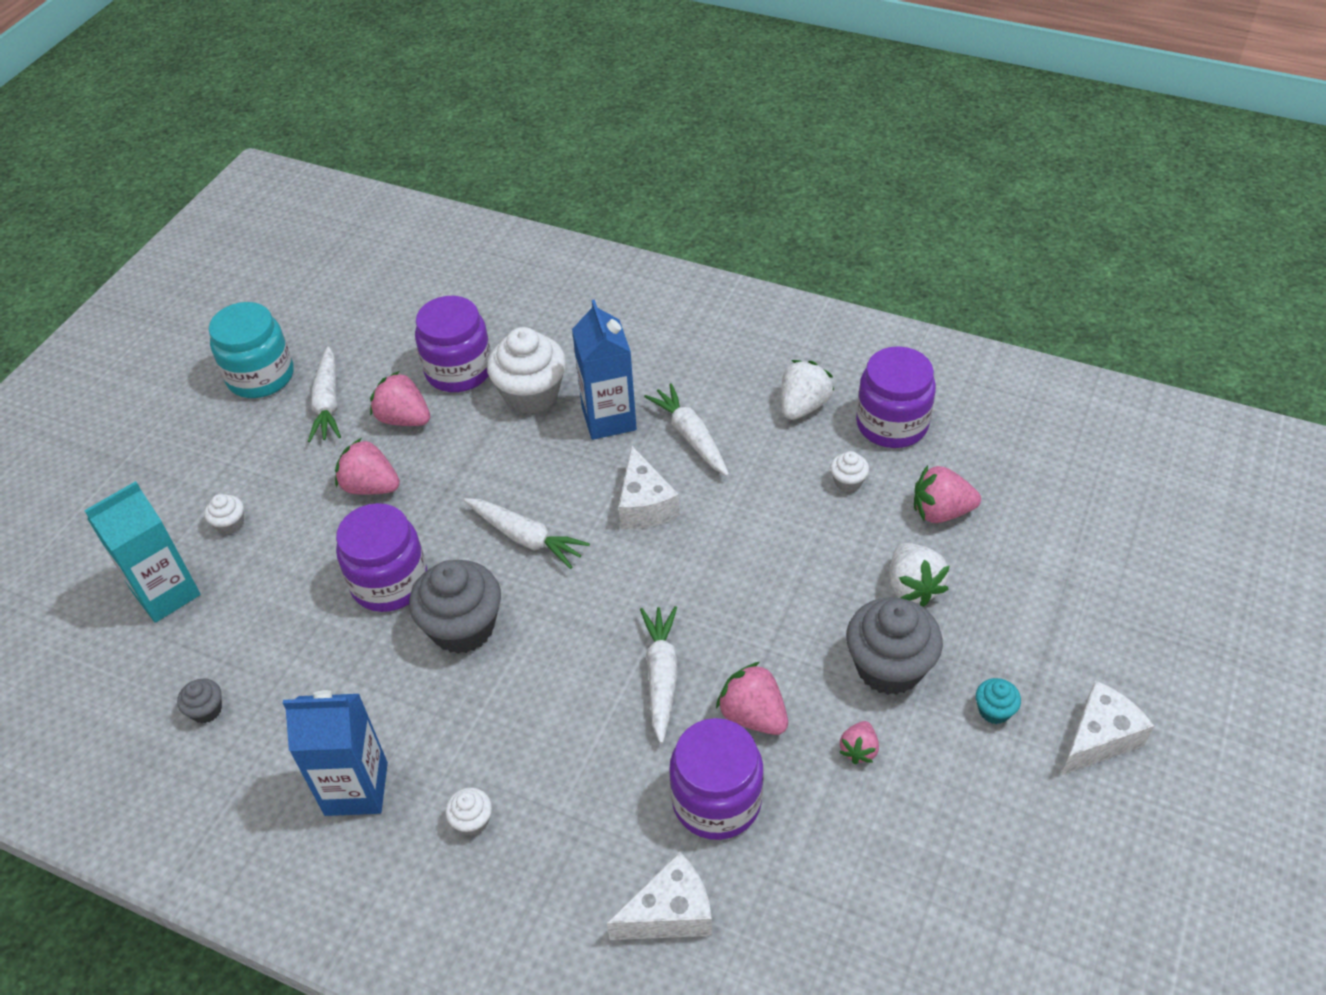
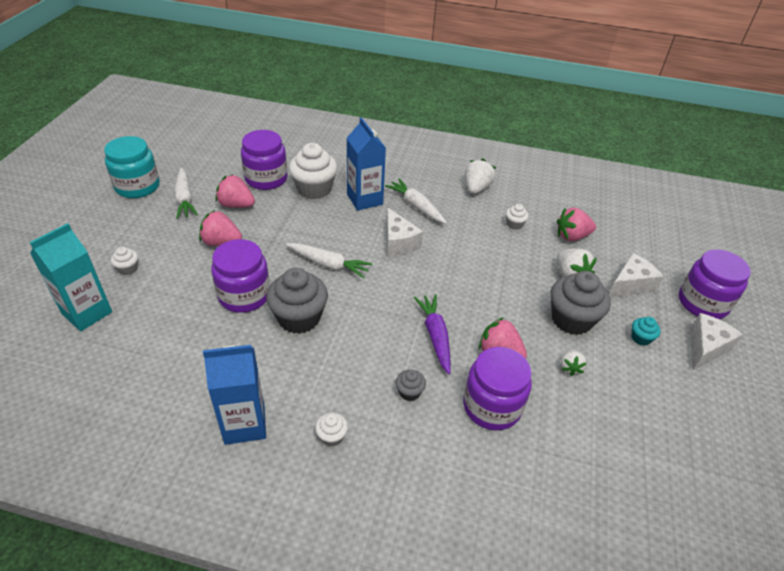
camera: 15 degrees left, 5 degrees down
(206, 710) = (126, 383): grey cupcake -> grey cupcake (409, 392)
(661, 676) = (435, 336): white carrot -> purple carrot
(670, 913) = (482, 481): white cheese -> white cheese (630, 285)
(859, 749) = (570, 367): pink strawberry -> white strawberry
(892, 424) = (529, 195): purple jar -> purple jar (702, 303)

